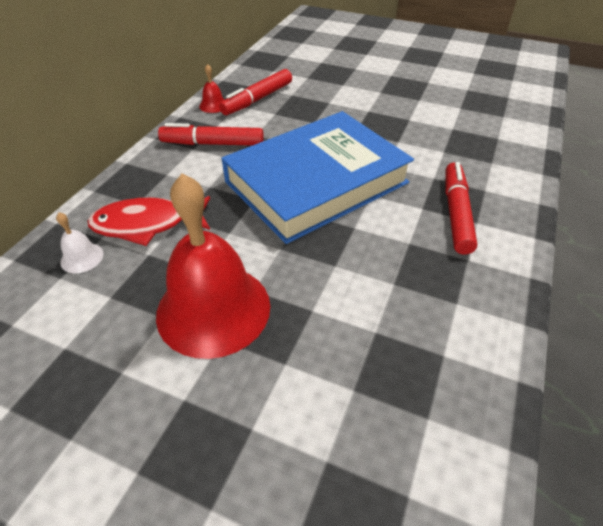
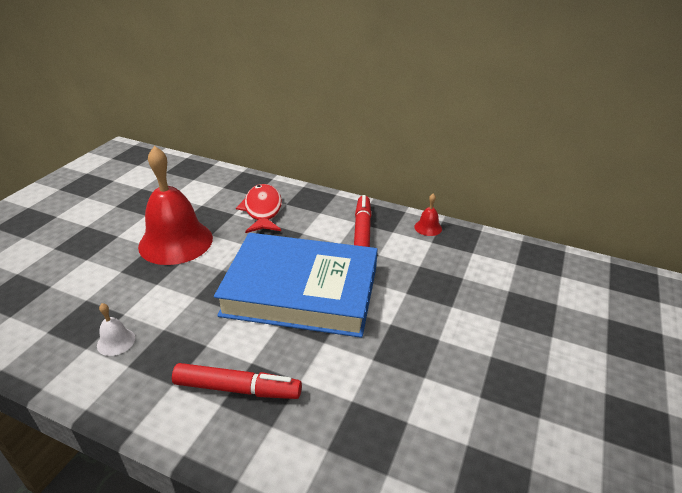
camera: 90 degrees right, 10 degrees down
(82, 257) = (237, 191): white bell -> white bell (116, 341)
(257, 99) = (445, 254): red marker -> none
(316, 182) = (301, 290): blue book -> blue book turned 45 degrees counterclockwise

